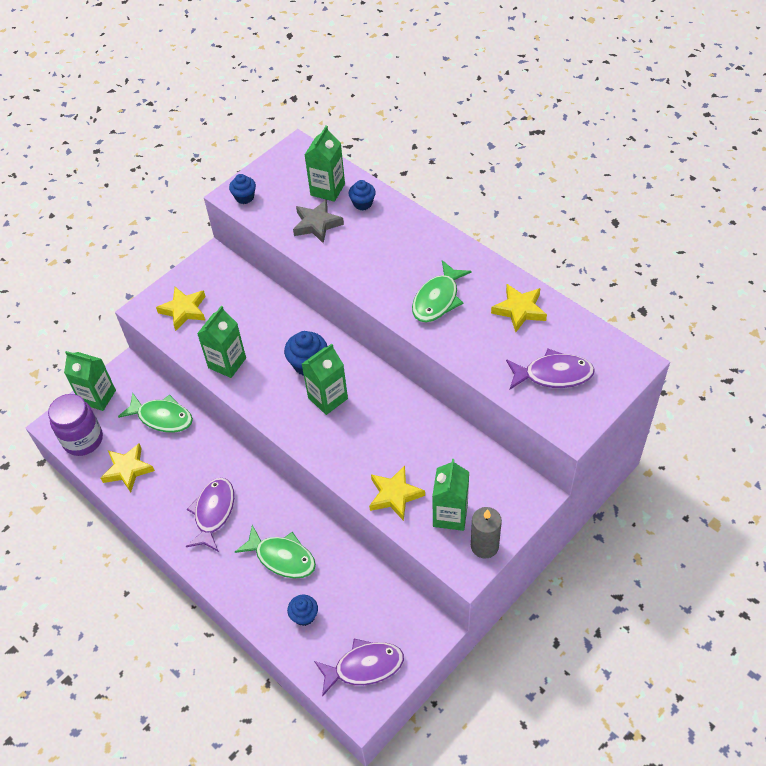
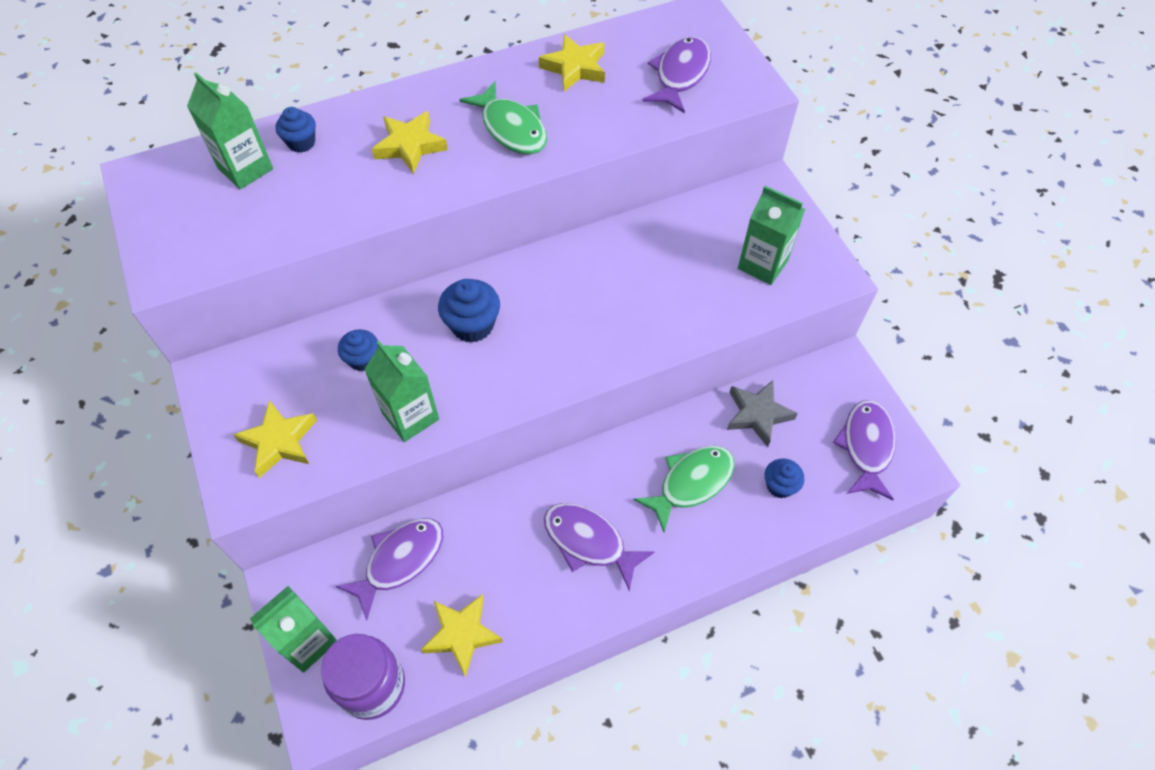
camera: 70 degrees left, 5 degrees up
(162, 417) = (400, 561): green fish -> purple fish
(244, 197) = (178, 262): blue cupcake -> blue cupcake (363, 359)
(317, 224) = (298, 200): grey star -> grey star (758, 414)
(328, 398) = (538, 322): green carton -> none
(394, 495) = (713, 305): yellow star -> yellow star (410, 146)
(484, 546) = (814, 249): grey candle -> none

